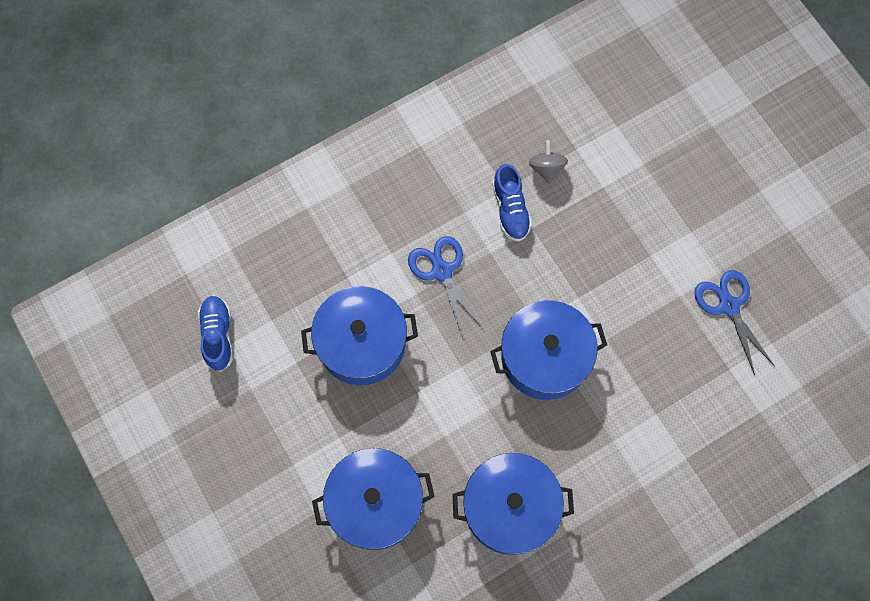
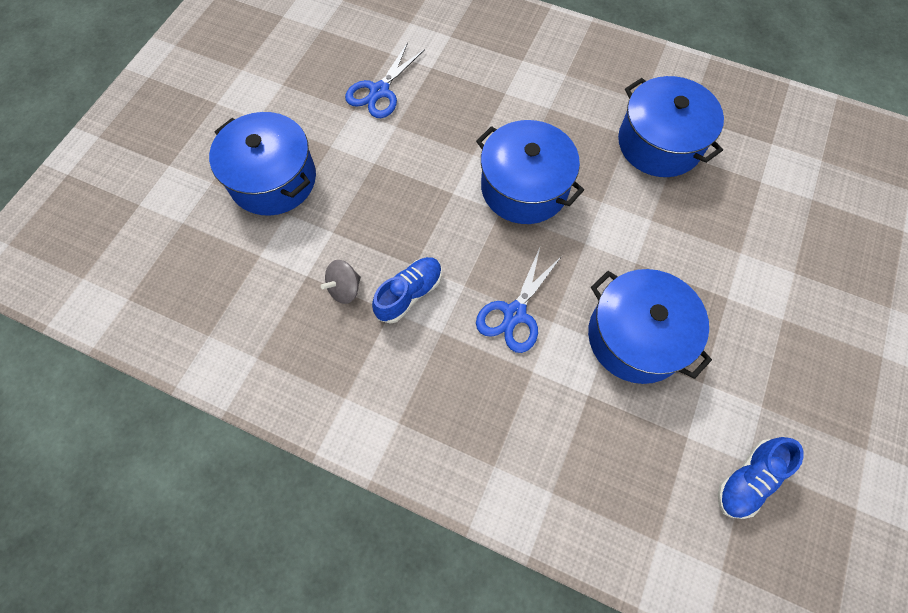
camera: 125 degrees left, 5 degrees down
(375, 503) = (747, 235): blue pot -> blue pot (273, 179)

